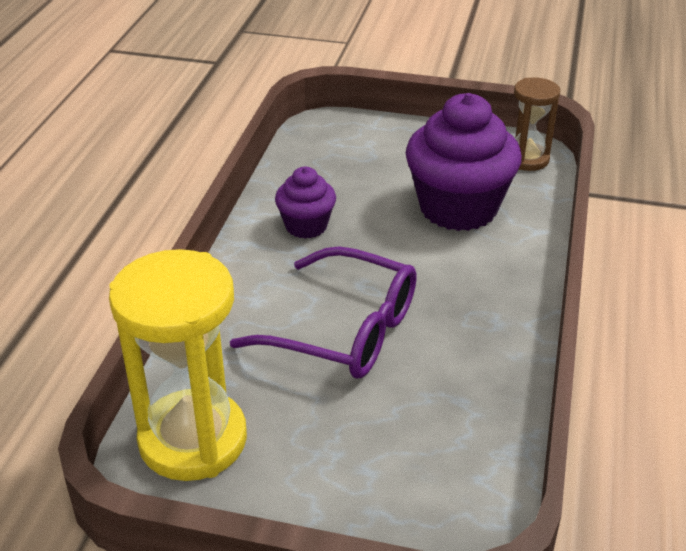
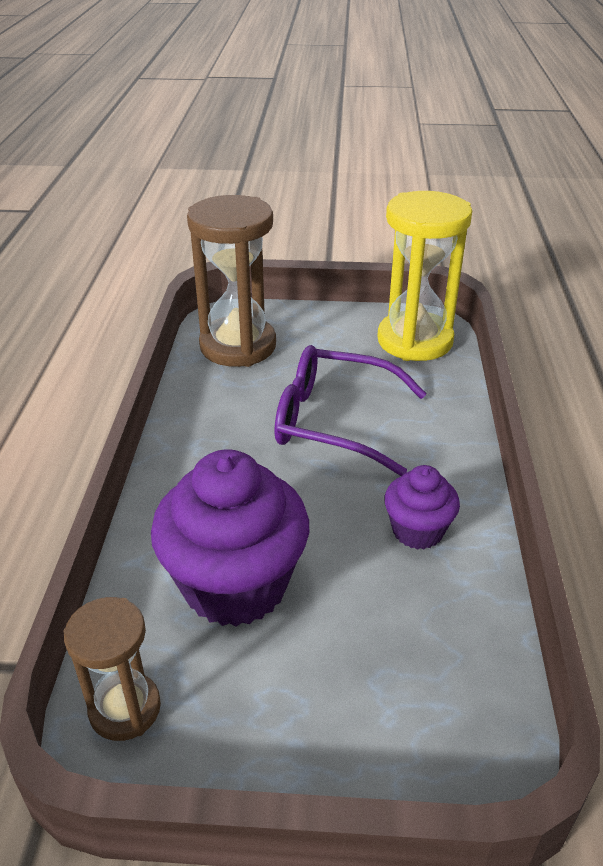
camera: 170 degrees right, 0 degrees up
(446, 463) = (238, 346): none -> brown hourglass

